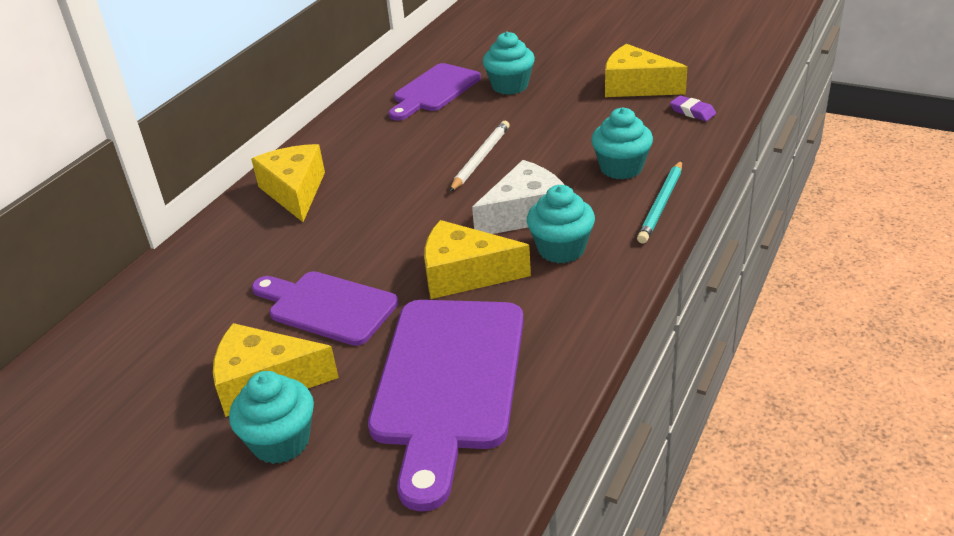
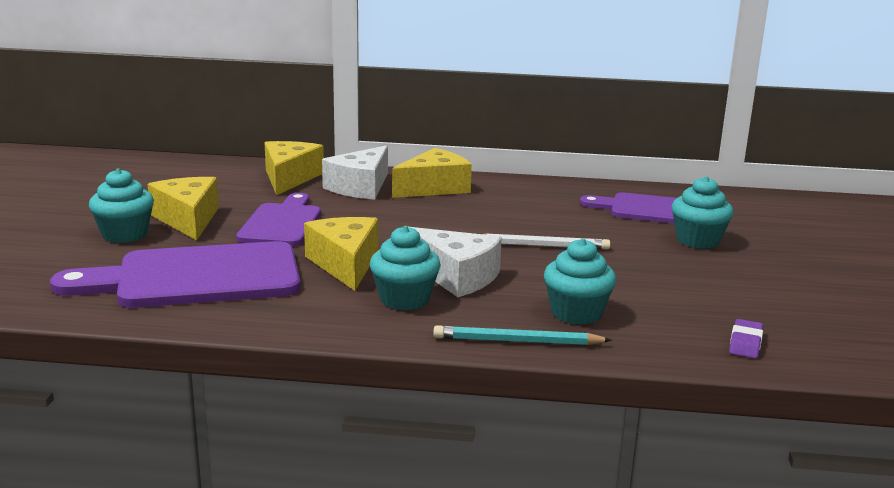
camera: 65 degrees right, 15 degrees down
(255, 239) = (360, 187): none -> white cheese
(636, 86) = (772, 304): yellow cheese -> yellow cheese (289, 178)

